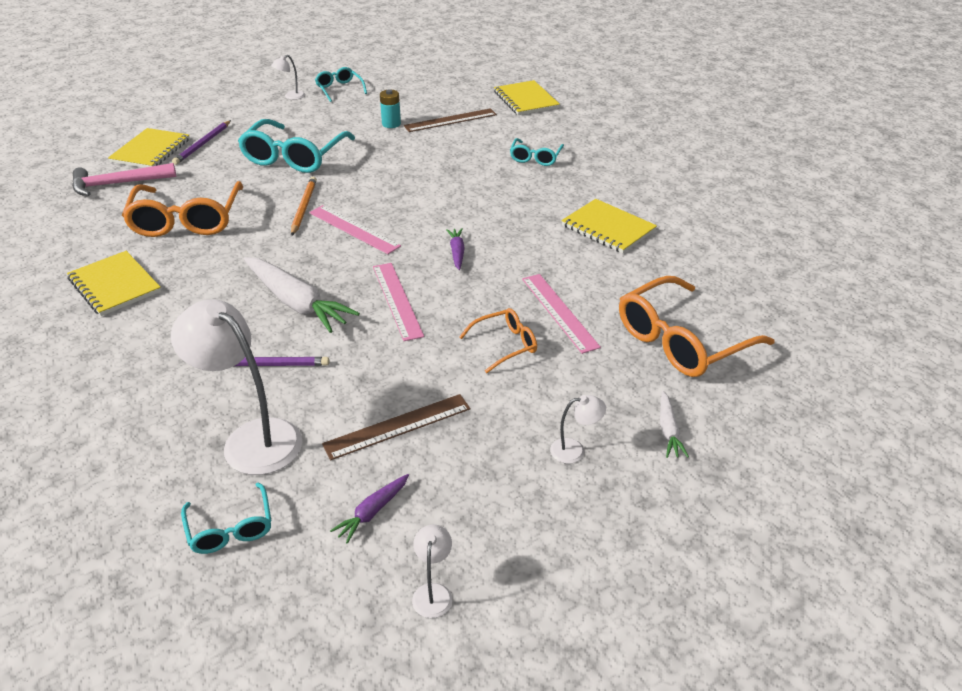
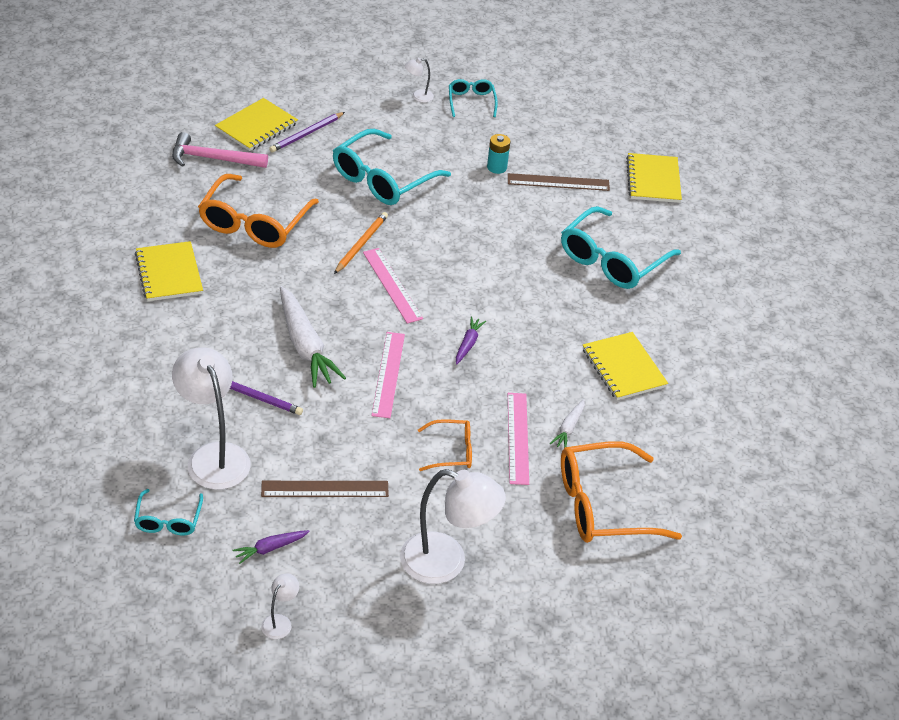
camera: 20 degrees right, 5 degrees up
(535, 158) = (612, 260): turquoise glasses -> turquoise glasses, size x1.91
(575, 450) = (446, 562): white lamp -> white lamp, size x2.26
(668, 430) = (531, 577): white carrot -> white carrot (568, 428)

